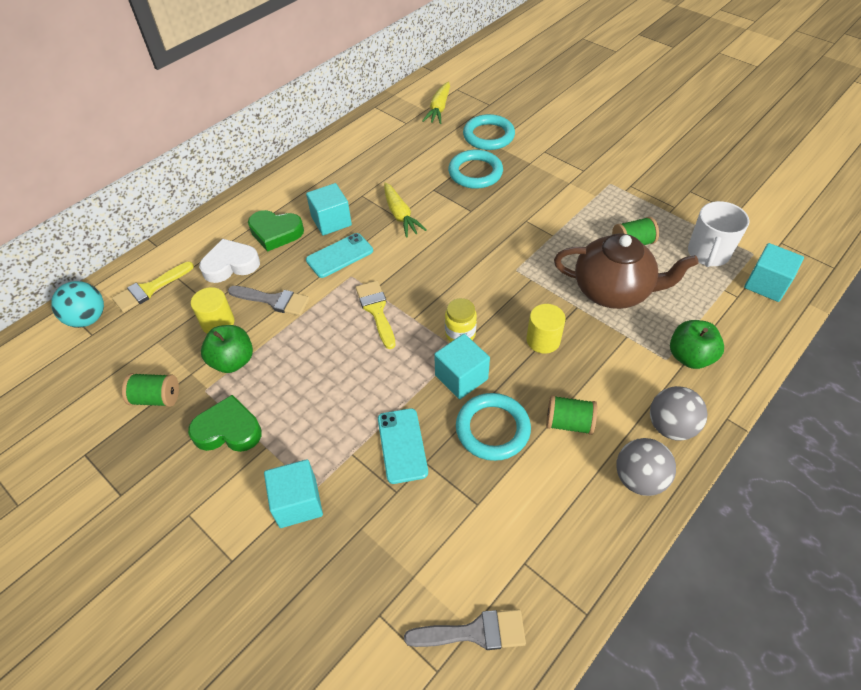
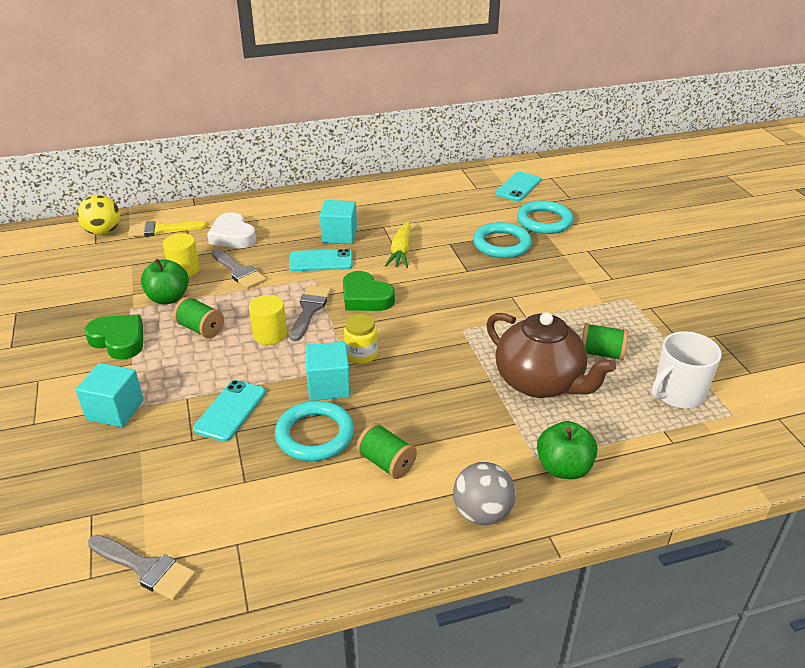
camera: 30 degrees right, 15 degrees down
(88, 319) = (103, 232): turquoise ball -> yellow ball
(156, 398) = (94, 299): green spool -> green spool (201, 329)
(230, 265) = (232, 236): white heart -> white heart turned 135 degrees counterclockwise
(276, 233) = (288, 227): green heart -> green heart (365, 297)
(376, 310) = (309, 310): yellow brush -> grey brush
(439, 109) = (518, 187): yellow carrot -> turquoise phone
(543, 340) = (430, 391): yellow cylinder -> yellow cylinder (270, 334)
(639, 478) = (406, 537): grey ball -> none
(766, 284) = (719, 446): turquoise cube -> none

